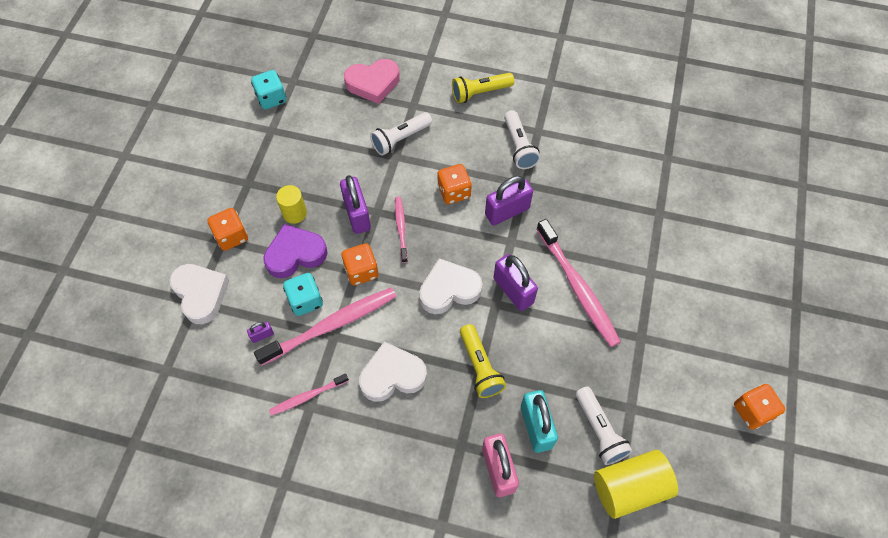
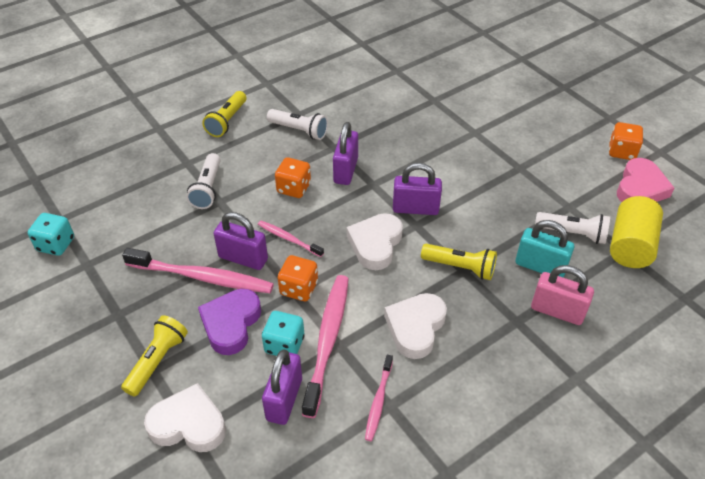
camera: 50 degrees left, 15 degrees down
(231, 236) = (157, 361): orange dice -> yellow flashlight
(262, 335) = (284, 399): purple padlock -> purple padlock, size x2.16
(294, 213) = (190, 299): yellow cylinder -> none
(373, 83) = (134, 172): pink heart -> pink heart (640, 188)
(578, 288) = (449, 174): pink toothbrush -> pink toothbrush (202, 277)

